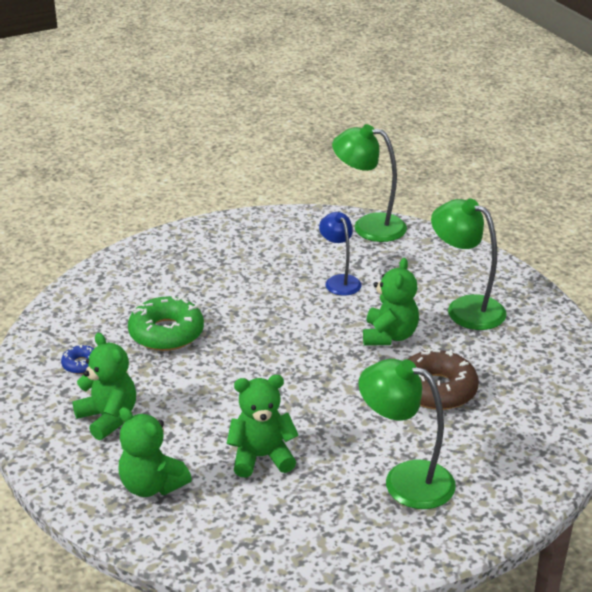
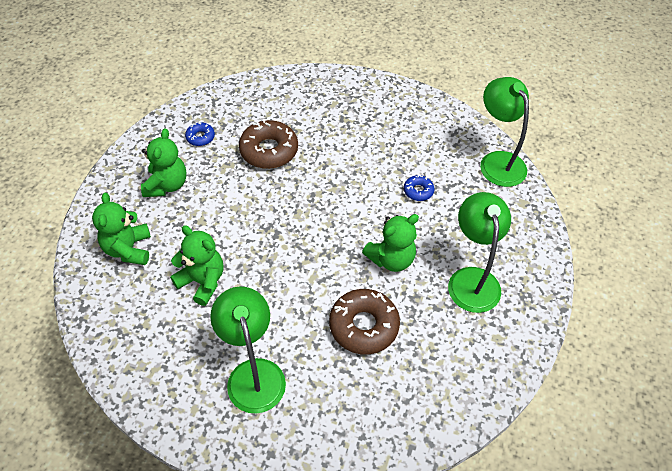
camera: 45 degrees right, 20 degrees up
(166, 333) = (269, 150): green donut -> brown donut
(339, 281) = (418, 191): blue lamp -> blue donut

